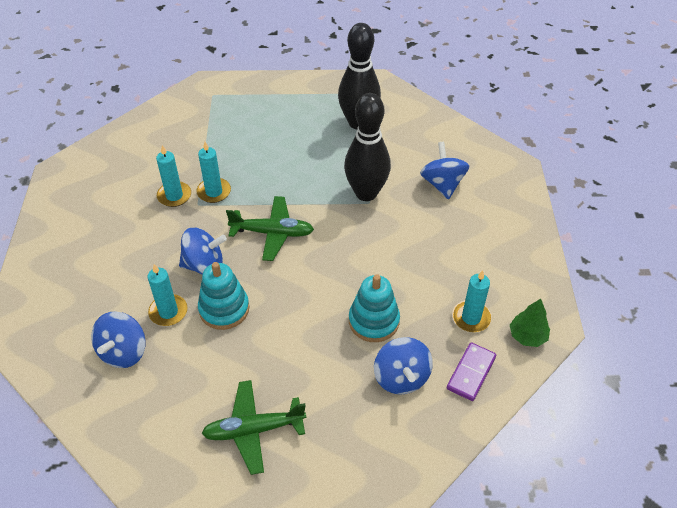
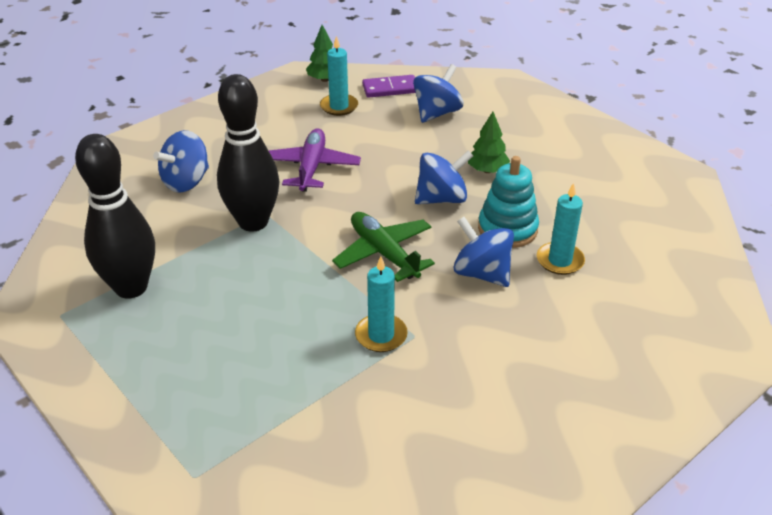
camera: 130 degrees left, 10 degrees down
(123, 352) = (632, 259): blue spinning top -> blue spinning top (441, 198)
(174, 196) = (427, 366): turquoise candle -> none
(253, 430) = (575, 152): green plane -> none
(293, 349) = (487, 170): none -> green tree
(374, 321) = (404, 146): turquoise stacking toy -> none
(399, 252) = (311, 167): none -> purple plane

